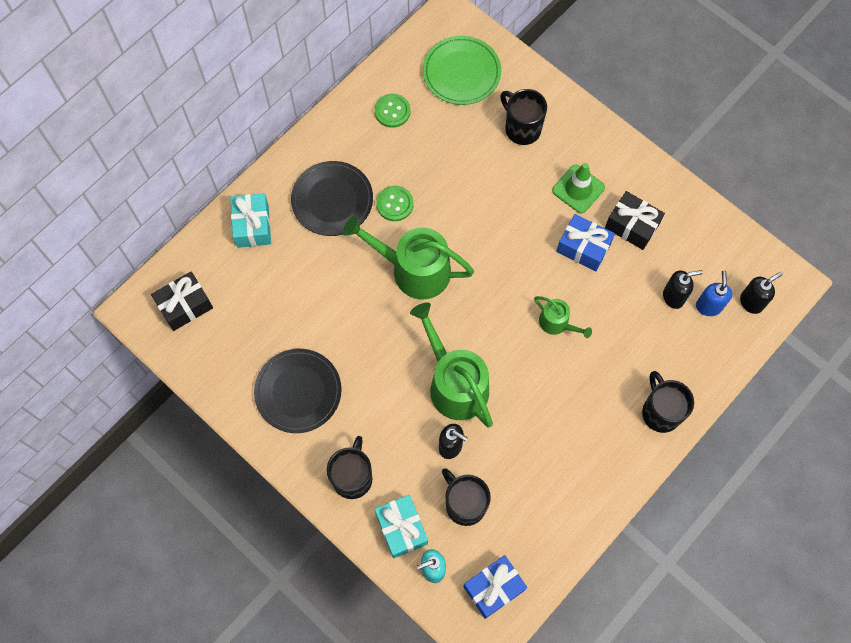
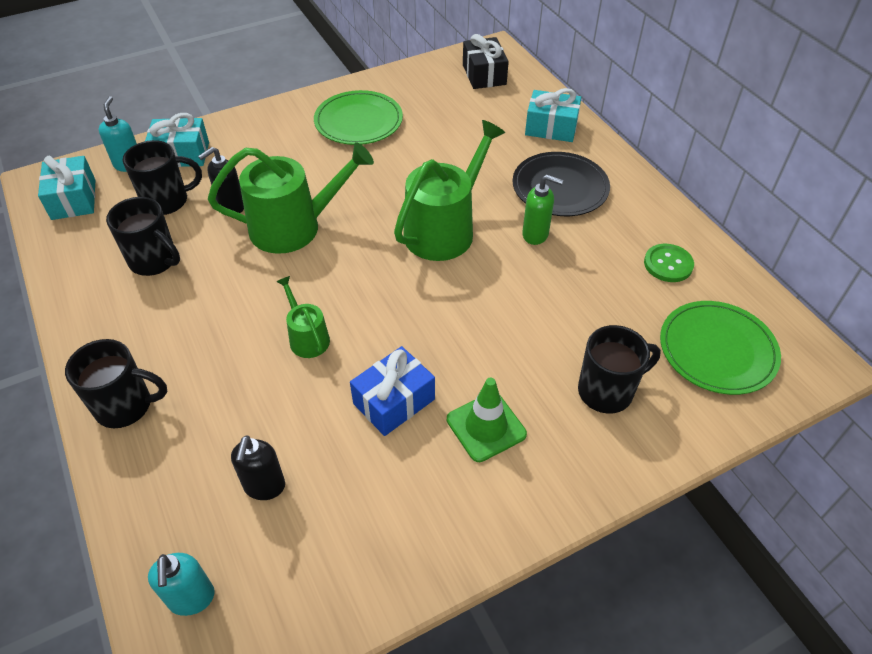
camera: 110 degrees right, 20 degrees down
(298, 391) = (358, 121): black plate -> green plate
(353, 477) = (253, 136): black mug -> black mug (154, 261)
(395, 204) = (535, 235): green button -> green soap dispenser
(494, 588) = (73, 199): blue gift -> turquoise gift
(557, 323) = (307, 337): green watering can -> green watering can turned 90 degrees clockwise
(632, 226) = (399, 475): black gift -> none
(708, 306) = (223, 529): blue soap dispenser -> none
(751, 302) = (191, 598): black soap dispenser -> turquoise soap dispenser

